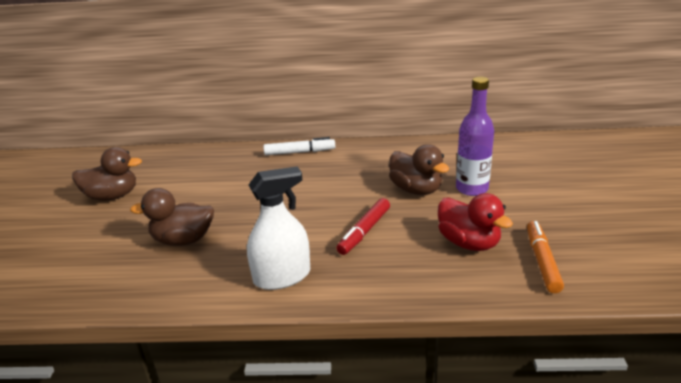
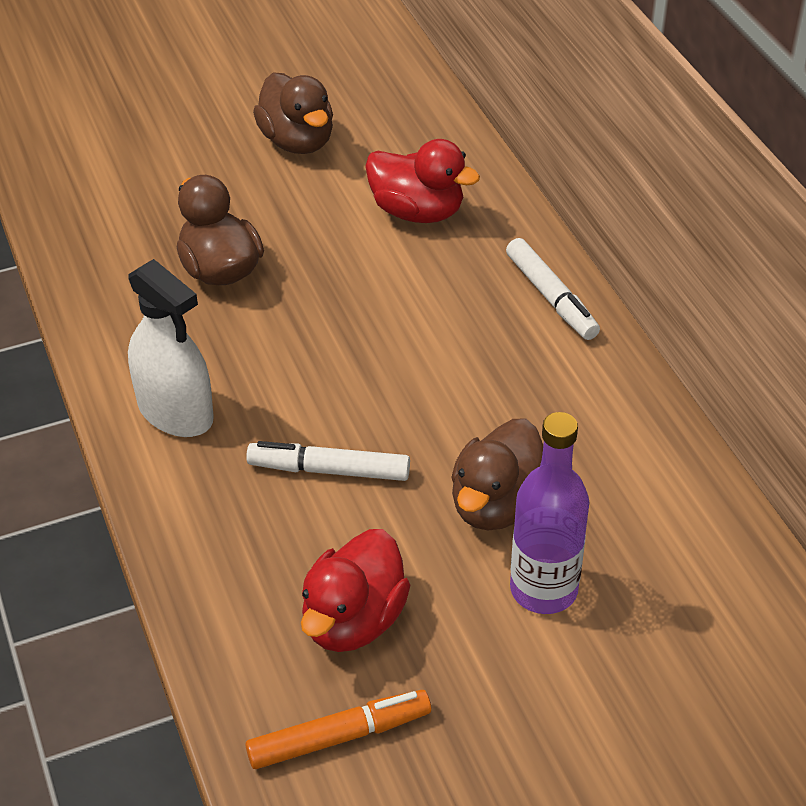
camera: 65 degrees right, 15 degrees up
(208, 173) = (417, 212): none -> red duck
(364, 231) = (329, 470): red marker -> white marker

